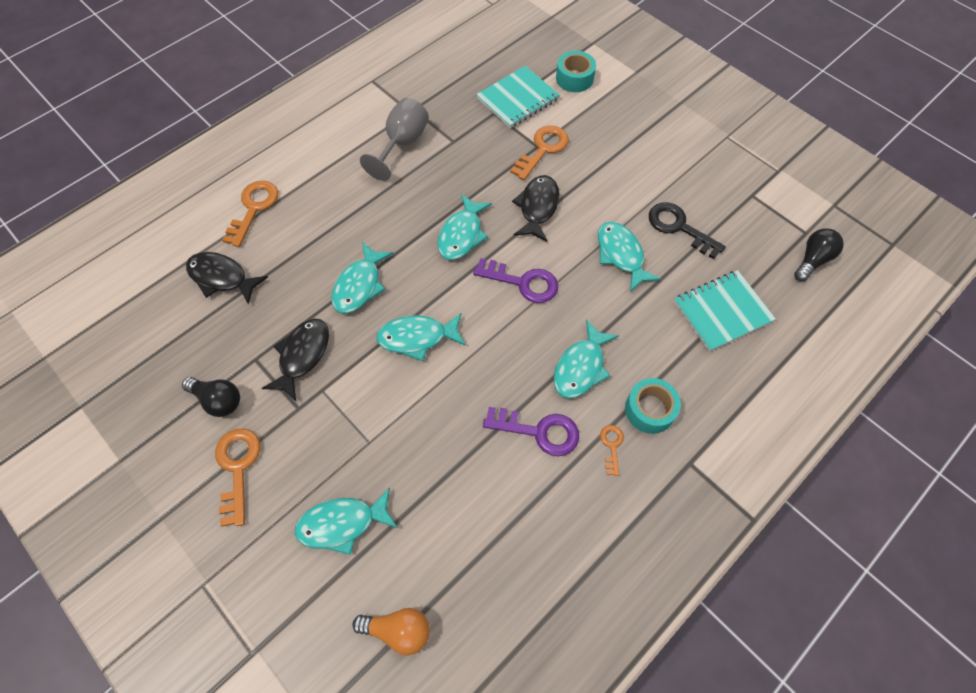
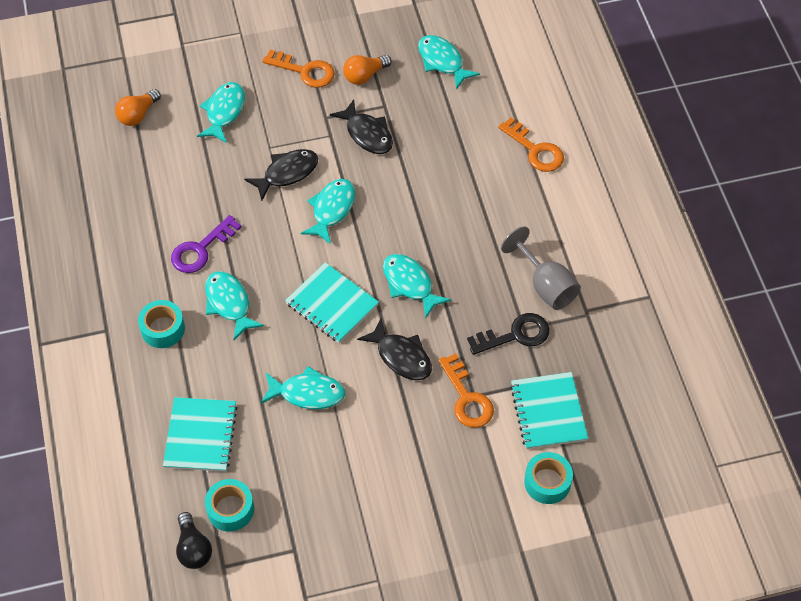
camera: 120 degrees right, 5 degrees down
(218, 400) = (364, 75): black light bulb -> orange light bulb
(222, 277) = (474, 108): black fish -> black fish (287, 173)
(359, 285) = (406, 192): turquoise fish -> turquoise fish (442, 61)
(523, 282) = (332, 304): purple key -> turquoise notebook
(611, 446) = (156, 288): orange key -> none
(679, 227) = (303, 459): black key -> black key (515, 335)
(761, 253) = (230, 509): none -> turquoise tape

